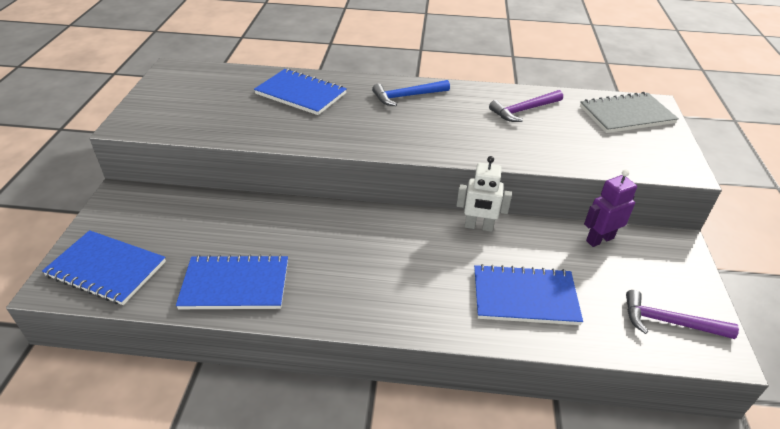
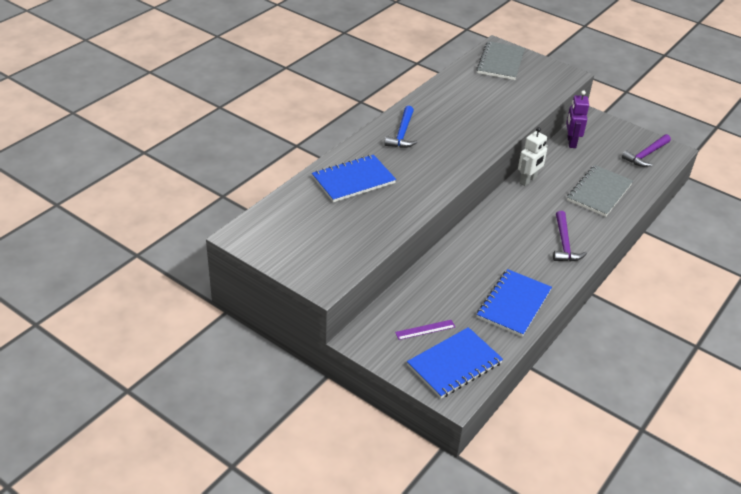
camera: 60 degrees left, 0 degrees up
(154, 231) = (425, 330): none -> purple ruler
(523, 110) = (463, 96): purple hammer -> purple hammer (564, 244)
(524, 297) = (599, 192): blue notebook -> grey notebook

